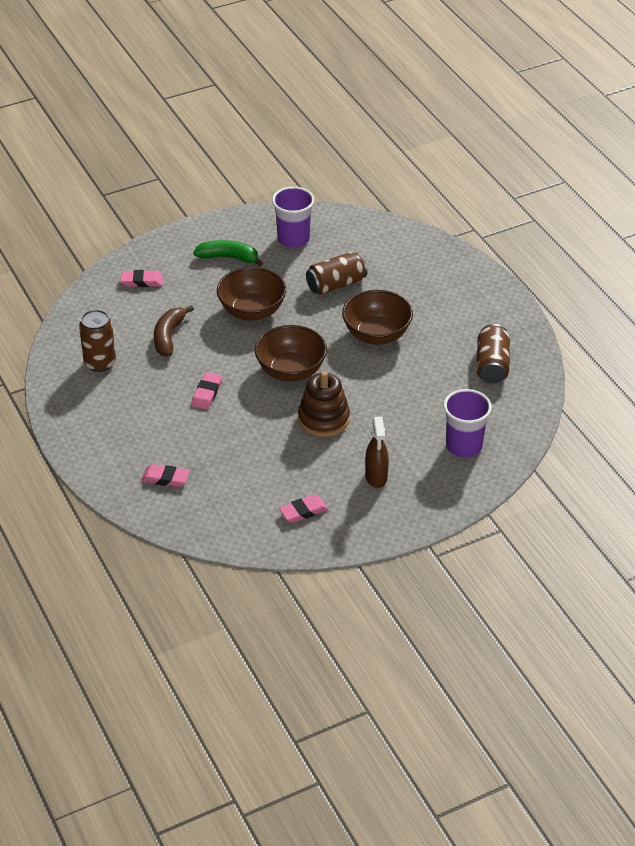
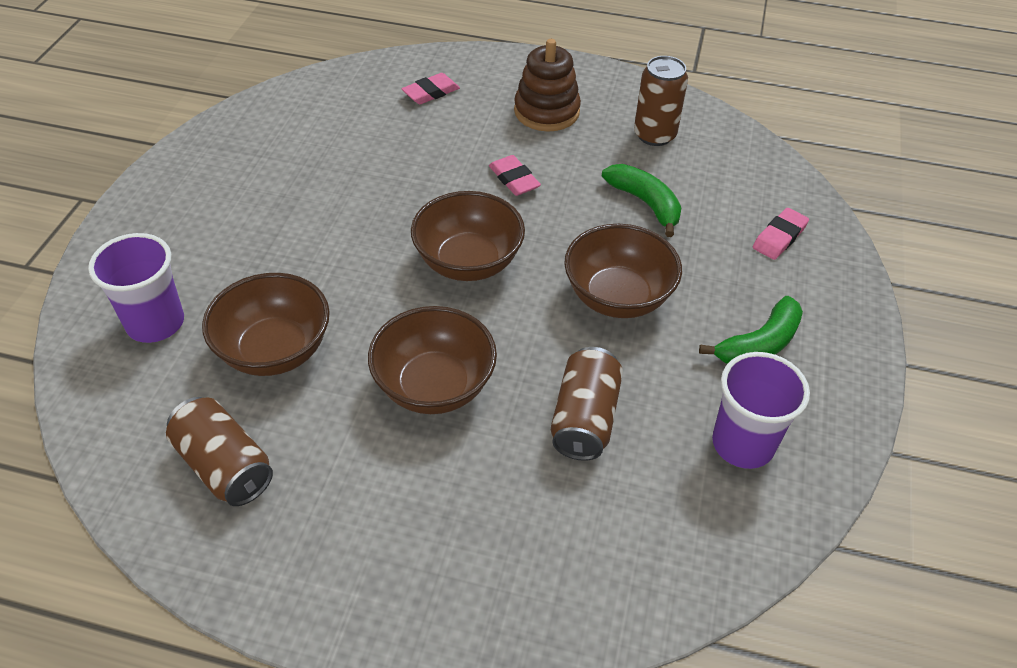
camera: 130 degrees right, 5 degrees up
(169, 336) = (645, 203): brown banana -> green banana
(303, 511) = (265, 147): pink eraser -> none
(323, 419) = (359, 238): brown stacking toy -> brown stacking toy (546, 111)
(376, 477) = (226, 221): brown spray bottle -> none
(424, 395) = (275, 350): none -> brown bowl

